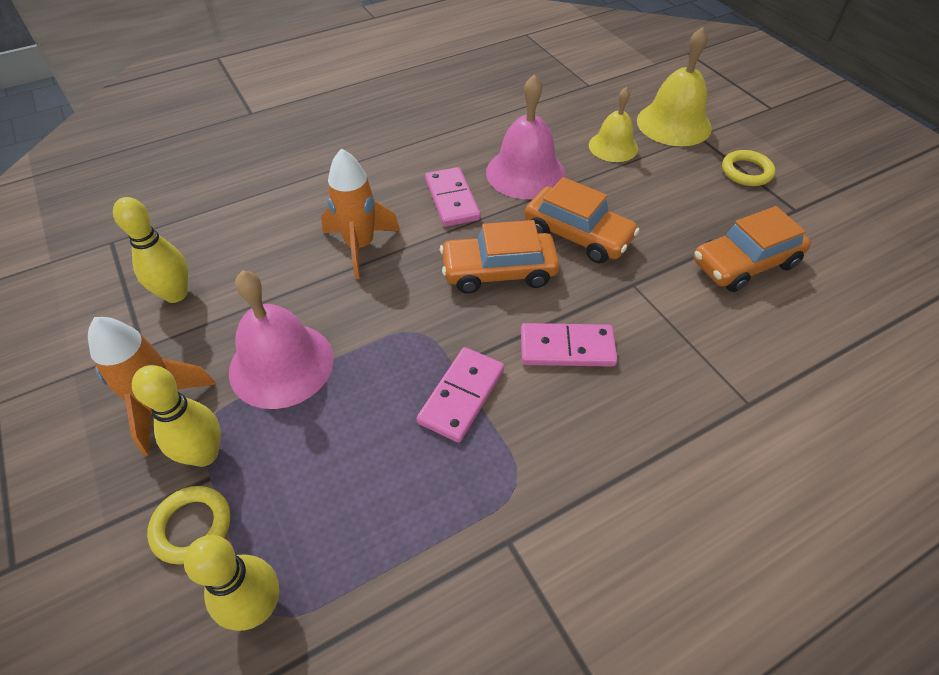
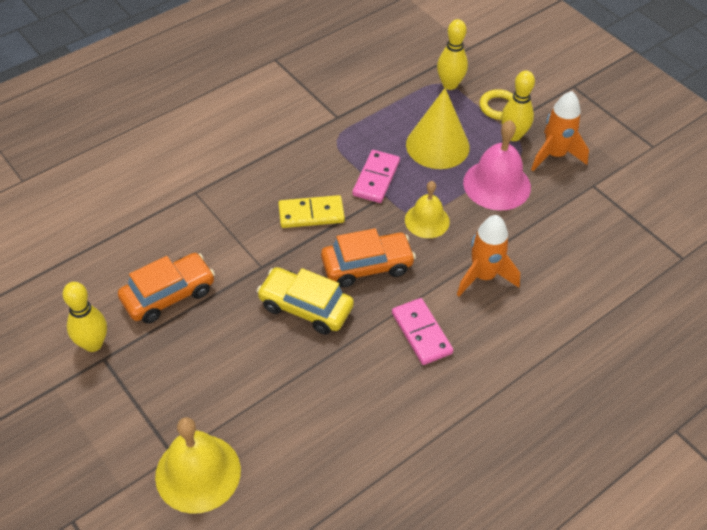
camera: 170 degrees right, 0 degrees up
(175, 294) = (599, 222): yellow bowling pin -> yellow bowling pin (93, 344)
(343, 448) = (437, 145): none -> yellow cone
(525, 173) = (358, 375): pink bell -> none
(567, 348) = (311, 214): pink domino -> yellow domino
(577, 235) = (305, 307): orange car -> yellow car
(613, 146) = (269, 425): yellow bell -> yellow bell (427, 220)
(746, 171) = (136, 404): yellow ring -> none

